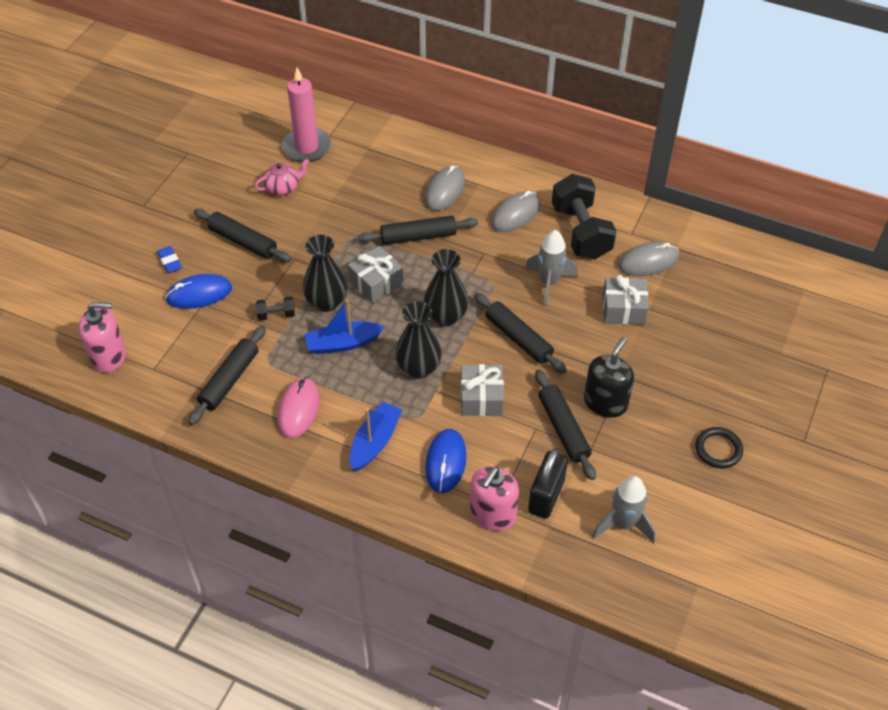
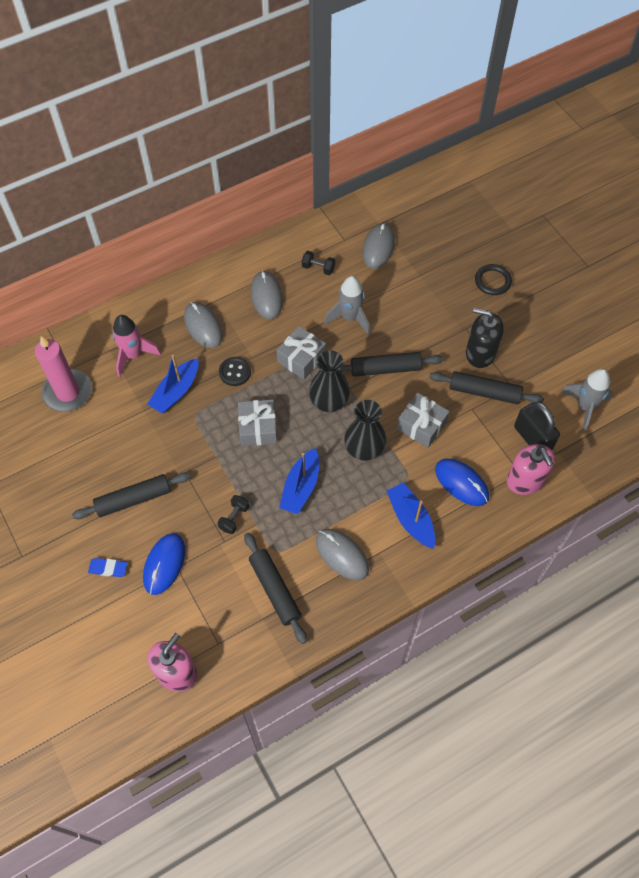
camera: 55 degrees left, 10 degrees up
(283, 187) = (98, 435): pink teapot -> none
(298, 409) = (342, 555): pink mouse -> grey mouse
(326, 302) = (250, 474): black vase -> none
(365, 210) = (176, 391): none -> blue boat
(376, 164) = (133, 355): none -> pink rocket
(418, 236) = (235, 372): black rolling pin -> black button
(581, 232) = (318, 268): black dumbbell -> black dumbbell, size x0.43
(605, 402) = (480, 353): black soap dispenser -> black soap dispenser turned 45 degrees counterclockwise
(623, 309) = (408, 290): grey gift -> grey gift (301, 359)
(718, 449) = (563, 315): black ring -> black ring (492, 281)

